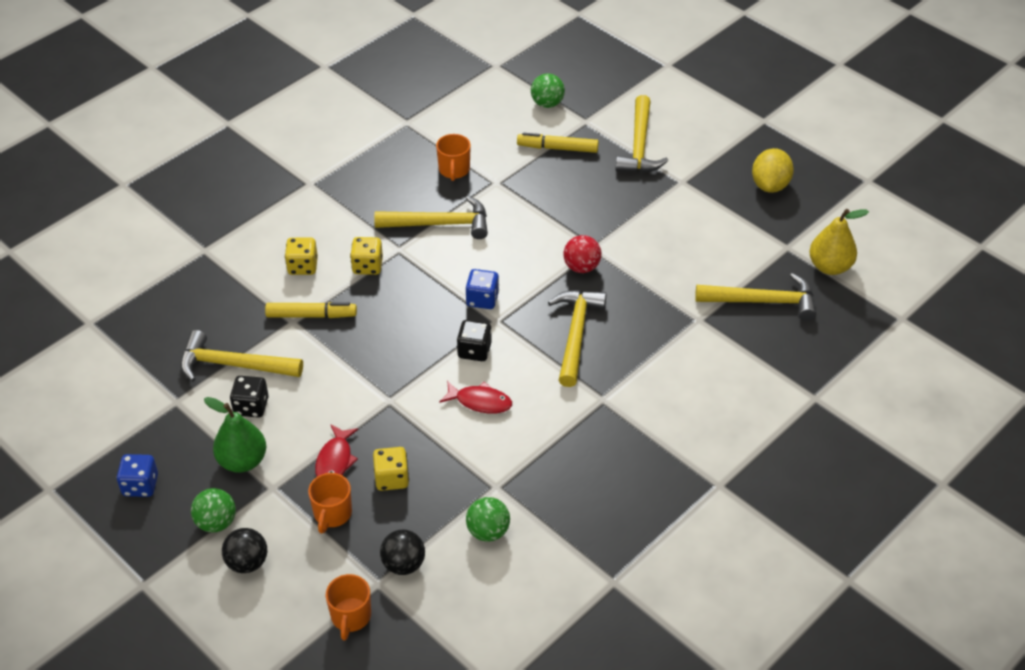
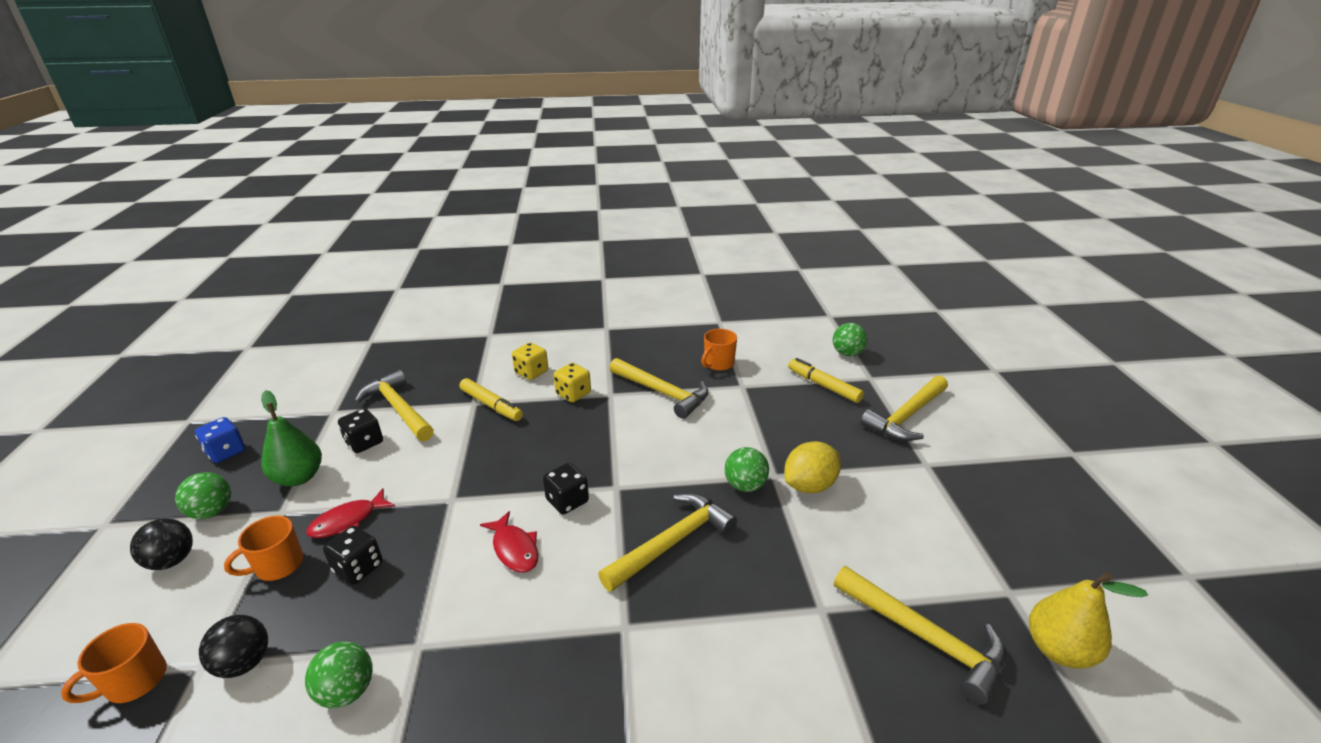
camera: 40 degrees right, 15 degrees down
(392, 478) = (358, 568): yellow dice -> black dice
(482, 299) = (626, 463): blue dice -> none
(581, 267) = (745, 485): red ball -> green ball
(770, 185) = (1034, 515): yellow lemon -> yellow lemon (809, 485)

